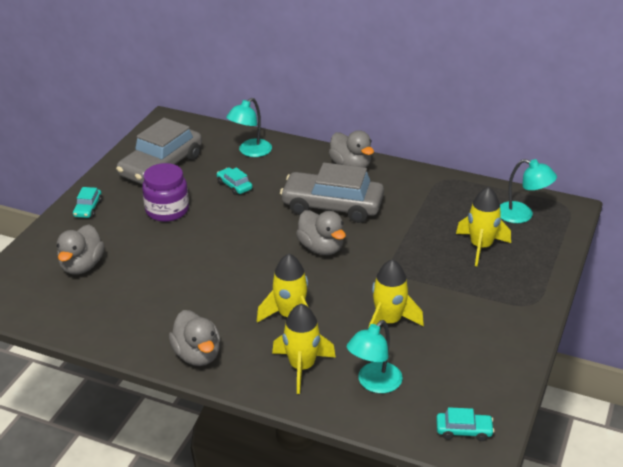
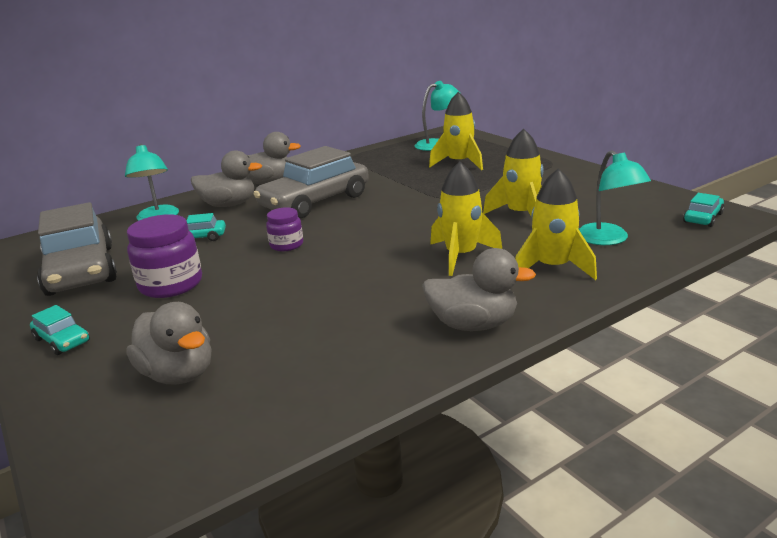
camera: 55 degrees left, 10 degrees down
(251, 229) = (286, 245): none -> purple jar
(321, 248) = (371, 219): grey duck -> grey duck (229, 205)

